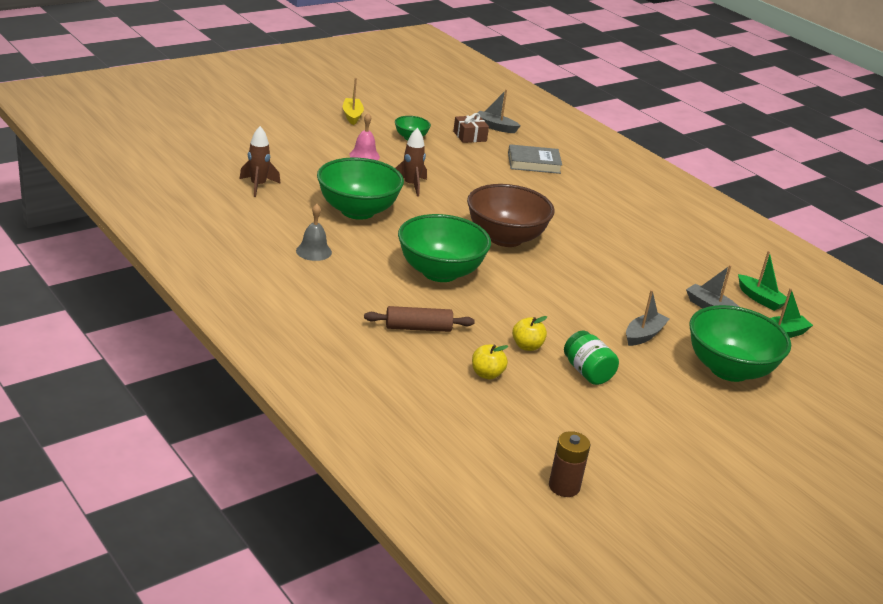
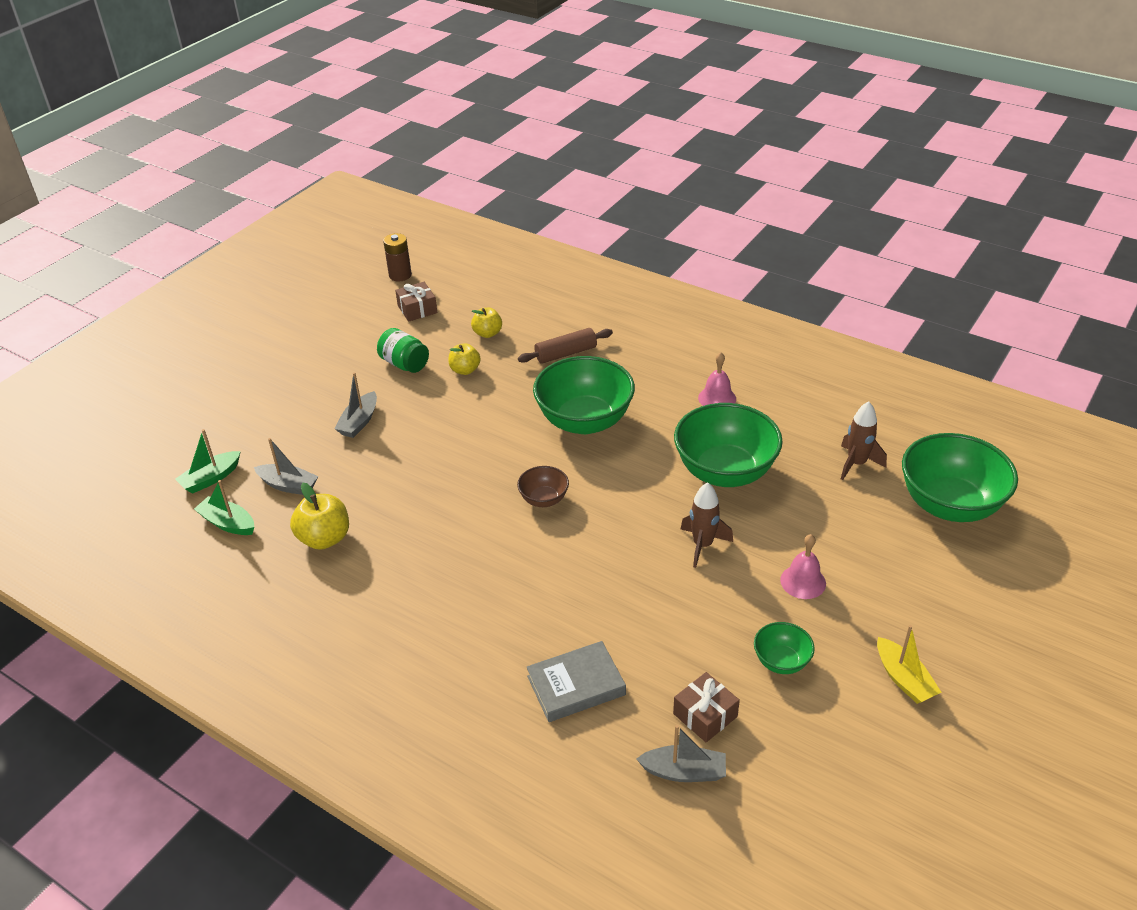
camera: 165 degrees right, 10 degrees up
(314, 251) = (717, 398): grey bell -> pink bell
(505, 238) = (544, 499): brown bowl -> brown bowl, size x0.48
(555, 429) = (417, 309): none -> brown gift
(681, 267) = (324, 538): none -> yellow apple
(729, 369) = (273, 413): green bowl -> green bowl (949, 505)

